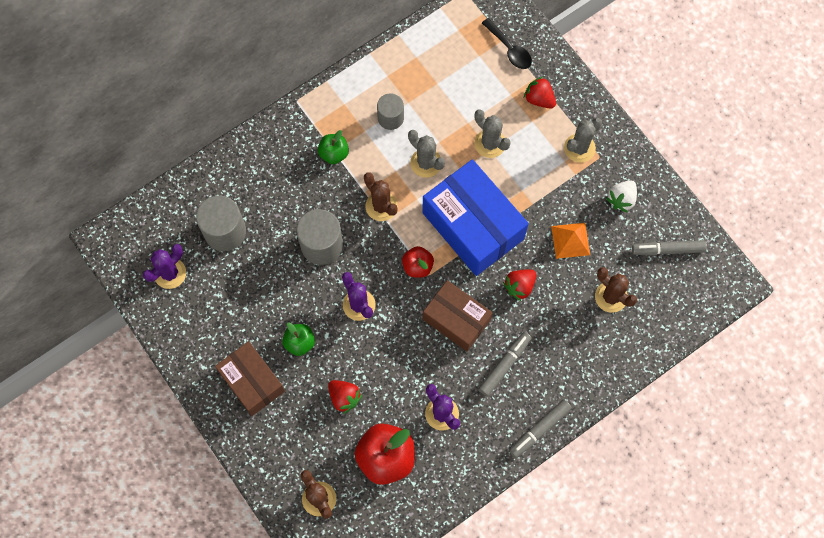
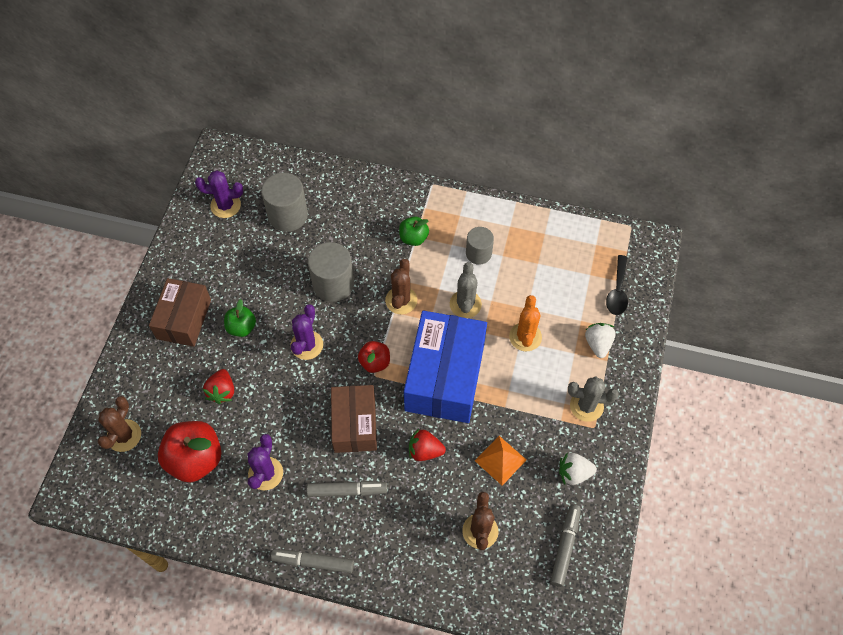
camera: 50 degrees right, 10 degrees down
(490, 143) = (525, 337): grey cactus -> orange cactus
(539, 99) = (598, 344): red strawberry -> white strawberry
(667, 250) = (565, 546): grey marker -> grey marker turned 60 degrees clockwise

